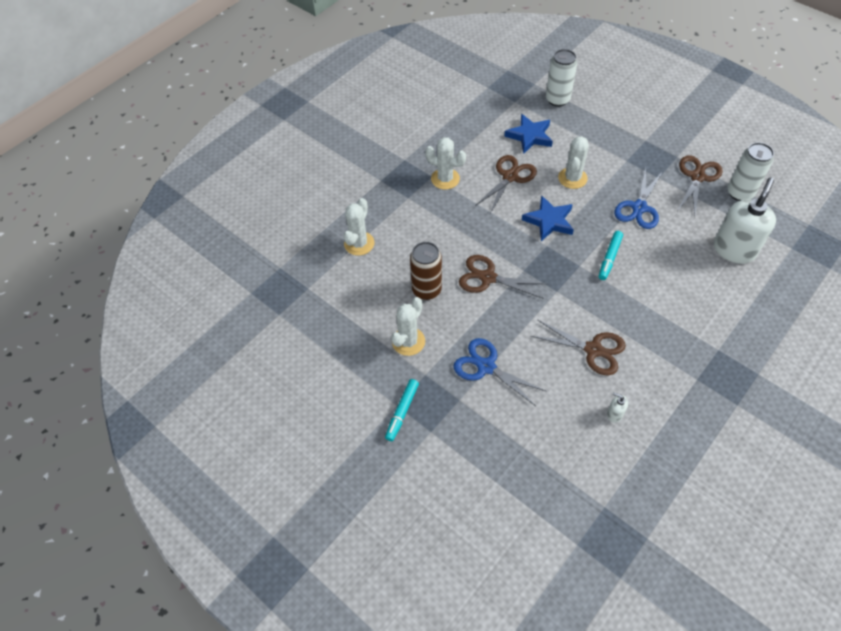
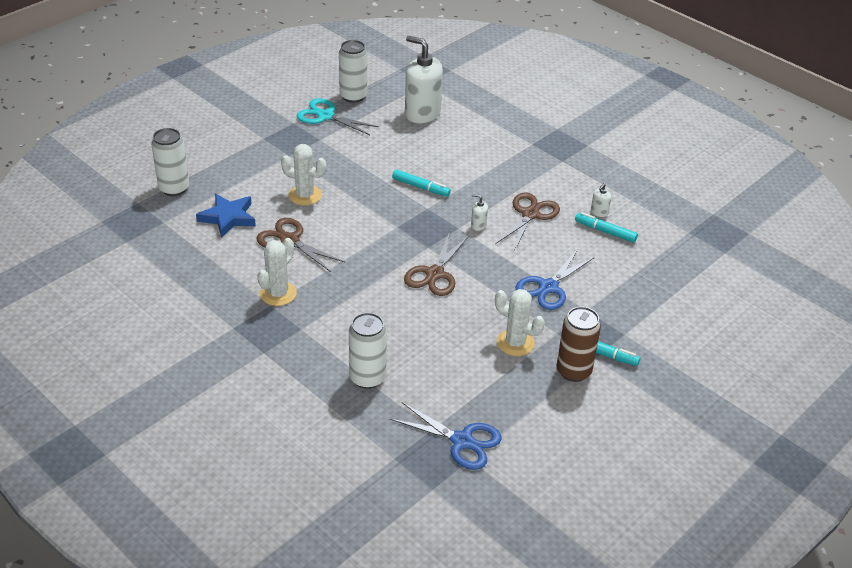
camera: 90 degrees left, 15 degrees down
(359, 243) = (367, 378): white cactus -> white can
(426, 290) = (446, 323): brown can -> brown can (573, 371)
(549, 221) = (363, 220): blue star -> none
(564, 307) = (478, 225): none -> white soap dispenser
(583, 419) = (605, 231): none -> turquoise marker
(639, 208) = (358, 158): blue scissors -> blue scissors (462, 441)
(697, 177) = (325, 116): brown scissors -> turquoise scissors

